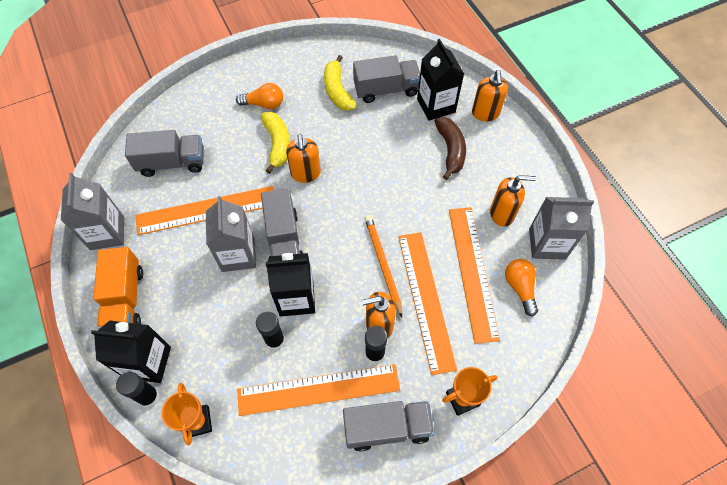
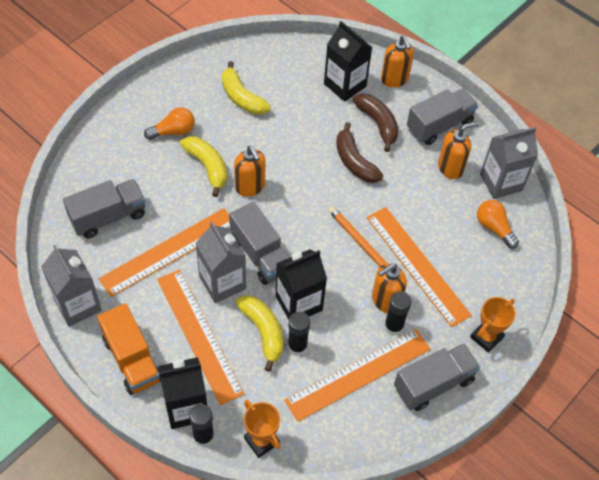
camera: 25 degrees left, 5 degrees down
(251, 314) = (263, 331): none -> yellow banana
(386, 89) = (289, 83): grey truck -> grey truck (439, 125)
(412, 179) = (354, 162): none -> brown banana
(472, 272) = (447, 227): orange ruler -> orange ruler (199, 335)

